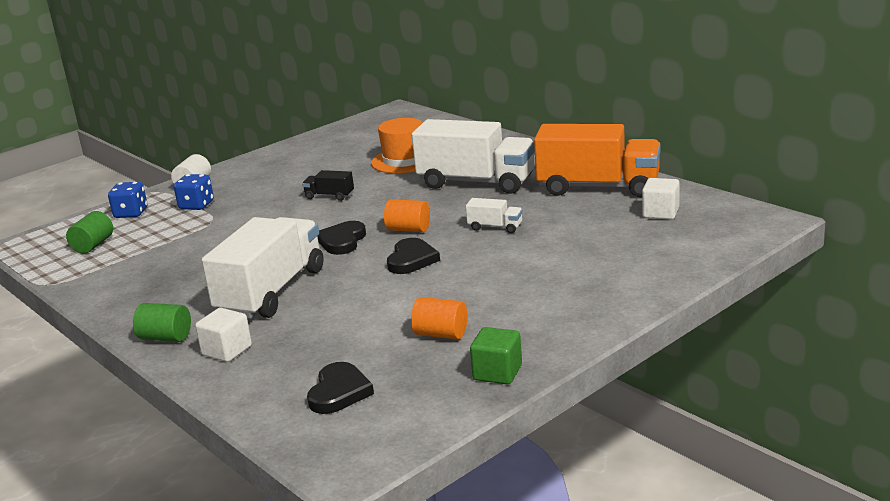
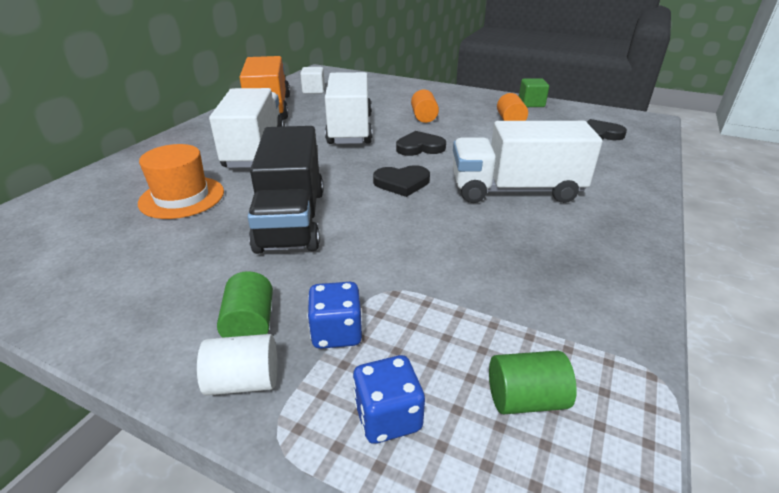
camera: 115 degrees left, 10 degrees up
(165, 338) = (633, 217): green cylinder -> green cylinder (250, 324)
(227, 350) = (611, 182): white cube -> none
(329, 196) = (291, 219): black truck -> black truck, size x2.37
(408, 229) = (366, 159): orange cylinder -> orange cylinder (424, 117)
(495, 227) = (350, 129): white truck -> white truck, size x2.37

